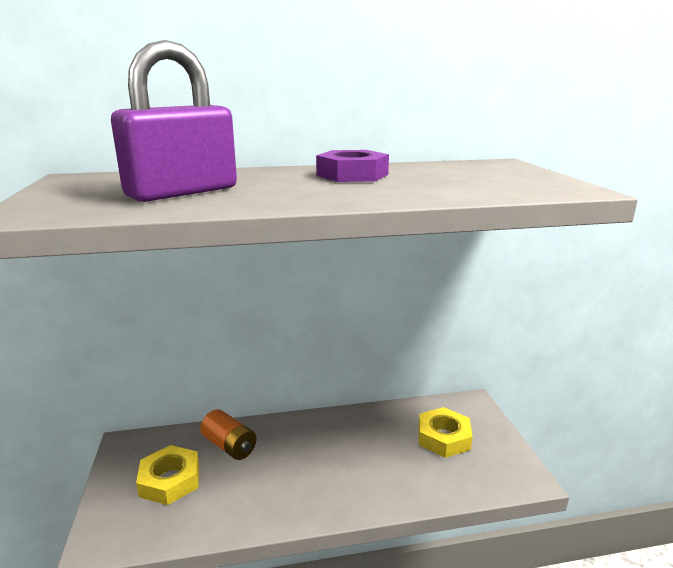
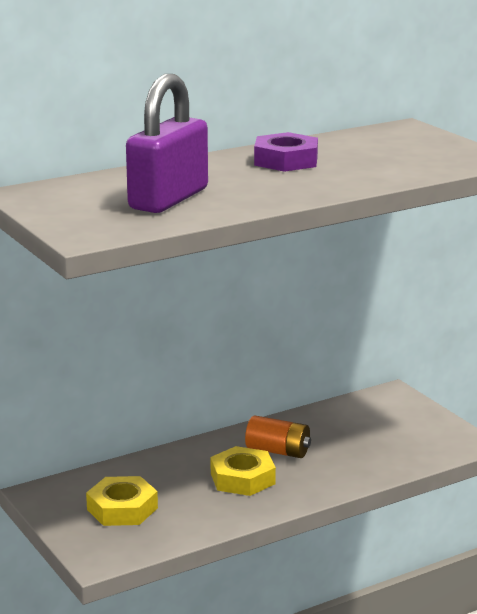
camera: 20 degrees left, 0 degrees up
(229, 446) = (158, 473): orange battery -> orange battery (278, 451)
(443, 437) = (377, 427): yellow nut -> yellow nut (242, 478)

